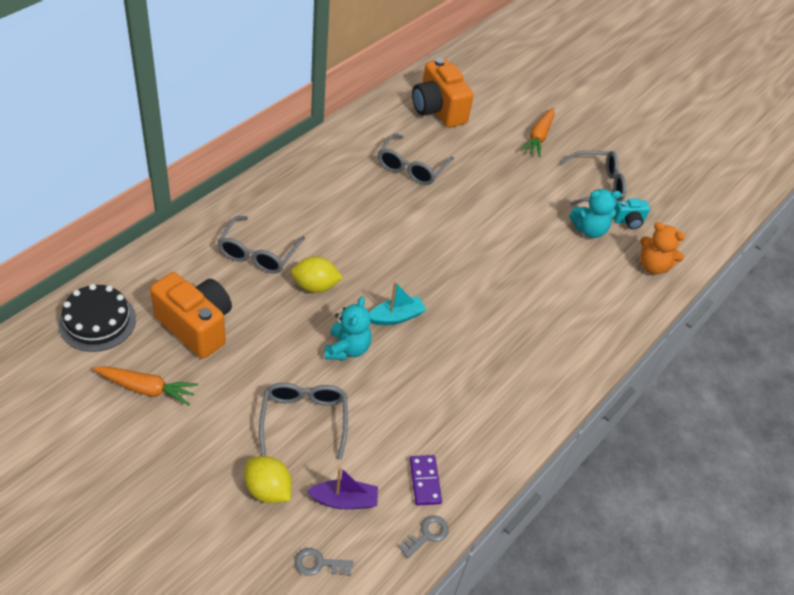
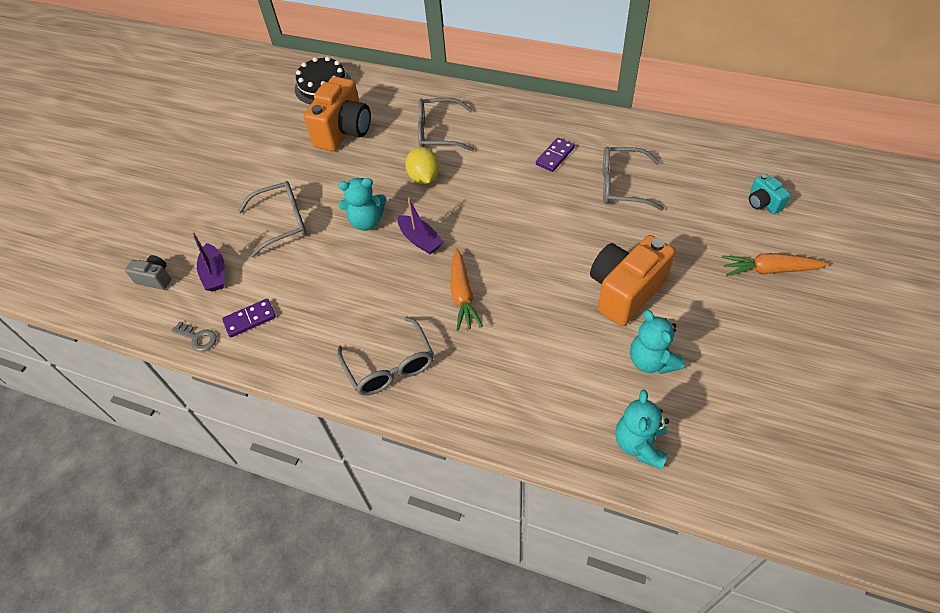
camera: 80 degrees right, 5 degrees up
(147, 389) = (275, 132): orange carrot -> orange carrot (462, 295)
(268, 489) = (211, 227): yellow lemon -> none
(318, 564) = (155, 279): grey key -> grey camera
(350, 190) = (555, 156): none -> purple domino
(396, 317) = (420, 240): turquoise boat -> purple boat
(438, 110) = (728, 175): orange camera -> orange camera (625, 291)
(597, 185) = (737, 349): grey glasses -> grey glasses (389, 366)
(628, 221) = (699, 398): turquoise camera -> turquoise camera (763, 203)
(653, 266) = (640, 444): orange teddy bear -> turquoise teddy bear

